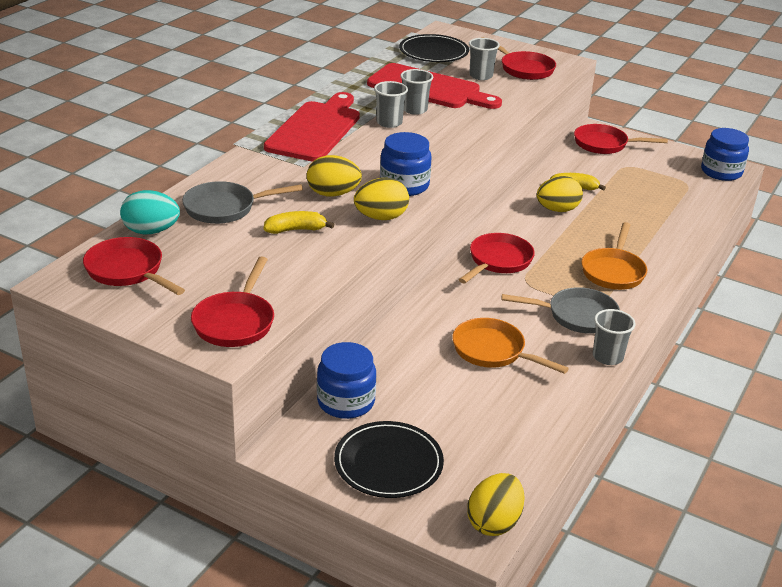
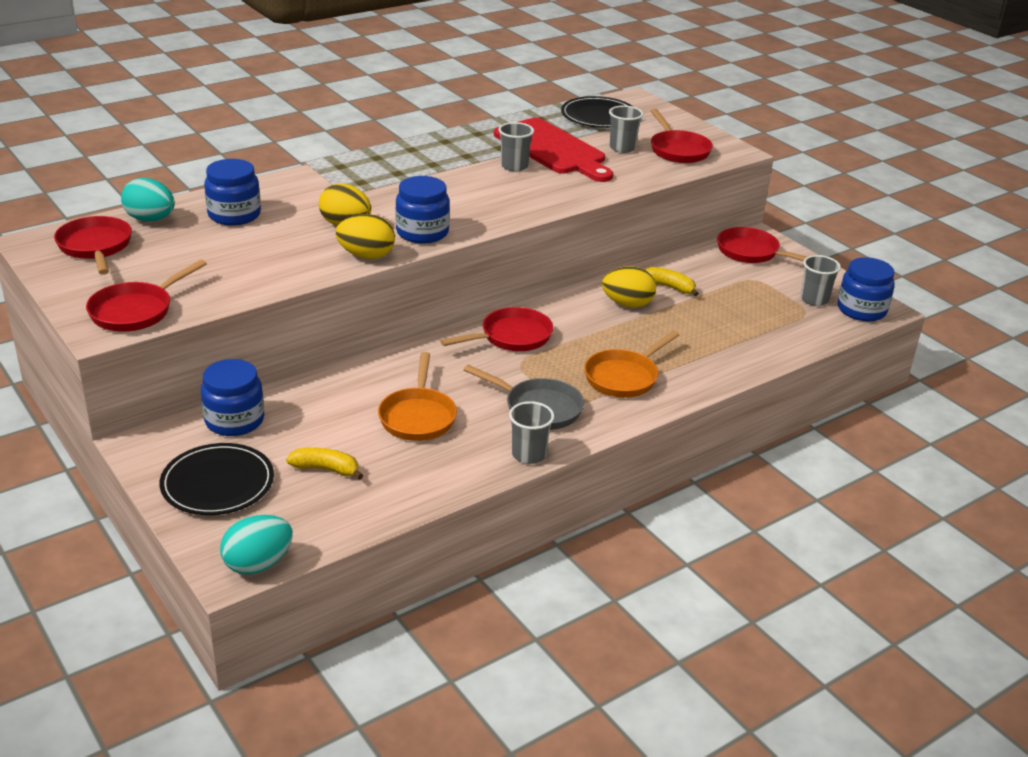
camera: 25 degrees right, 0 degrees up
(225, 208) = (234, 215): grey pan -> blue jar
(296, 230) = (276, 248): yellow banana -> yellow banana (326, 469)
(316, 129) = (396, 165): red cutting board -> none
(389, 123) = (474, 173): grey cup -> grey cup (814, 299)
(493, 351) = (418, 416): orange pan -> orange pan turned 150 degrees counterclockwise
(494, 522) = (258, 564): yellow egg -> turquoise egg

